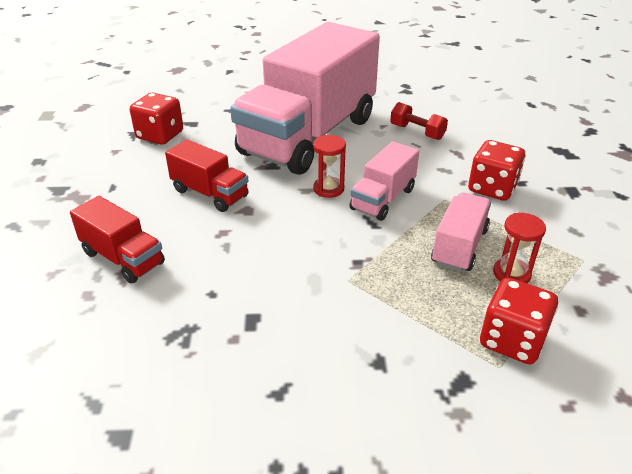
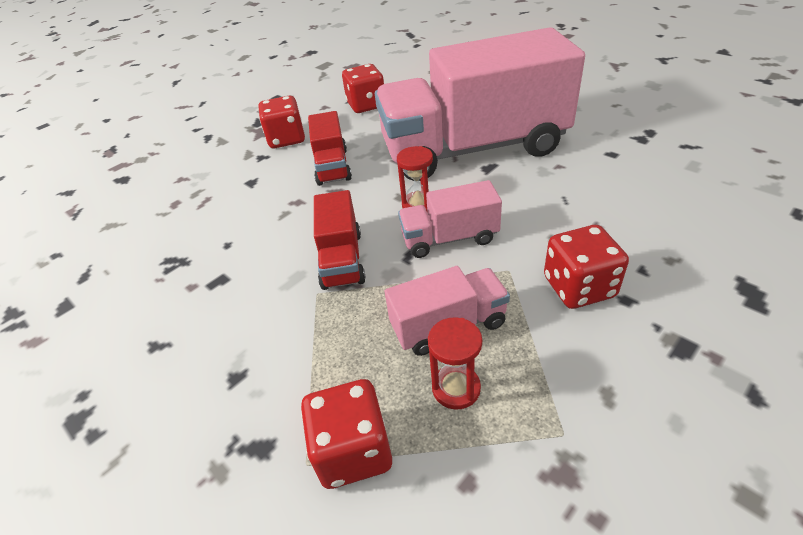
camera: 50 degrees right, 5 degrees up
(121, 191) = (286, 139): none -> red dice
(123, 258) = (222, 188): red truck -> red truck (342, 259)
(417, 132) = (585, 187): red dumbbell -> none

